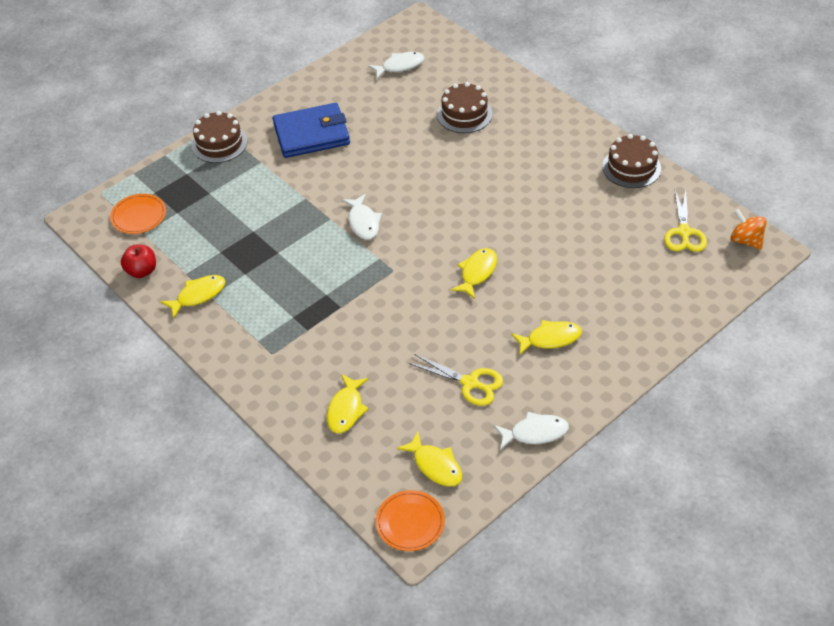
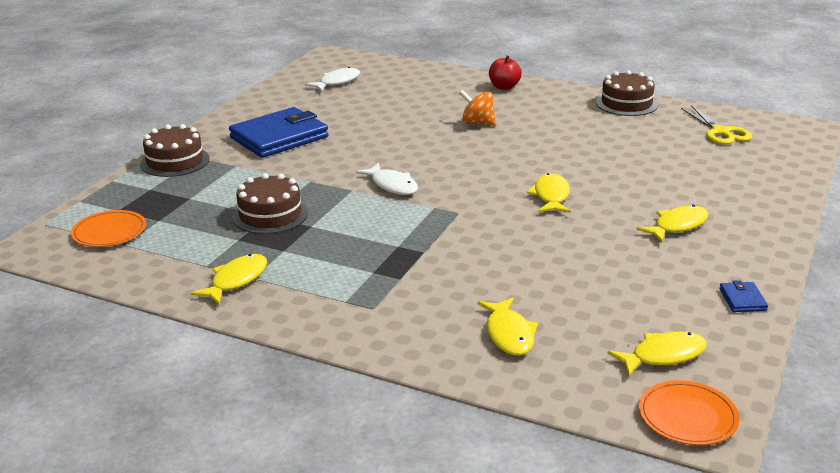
camera: 25 degrees left, 20 degrees down
(142, 271) = (144, 276): red apple -> red apple (504, 87)
(435, 465) = (663, 356): yellow fish -> yellow fish turned 45 degrees counterclockwise
(464, 114) = (431, 99): brown cake -> brown cake (270, 215)
(470, 383) = (630, 278): yellow scissors -> none
(535, 433) = (742, 299): white fish -> blue wallet
(746, 240) = (780, 127): orange spinning top -> orange spinning top (477, 123)

